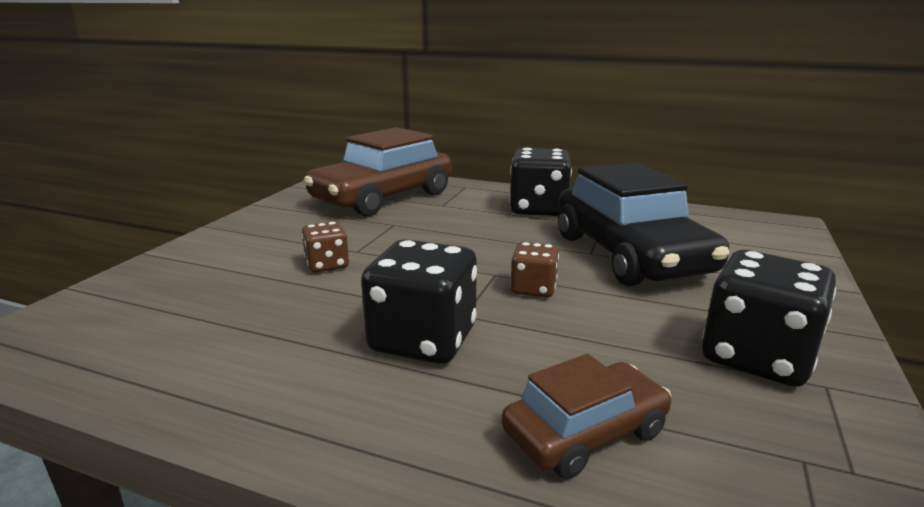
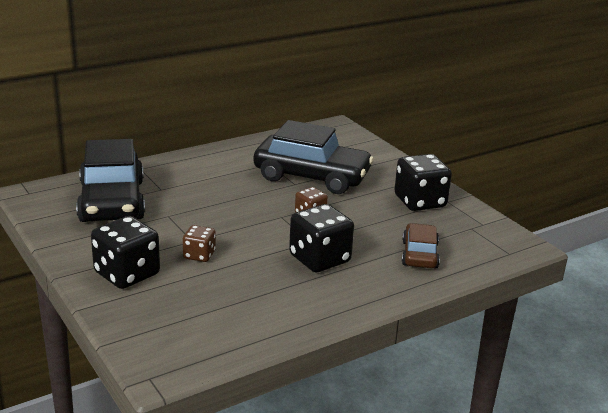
camera: 55 degrees left, 5 degrees up
(383, 197) = (112, 201): brown car -> black car
(538, 209) = (218, 167): black dice -> black dice (127, 274)

